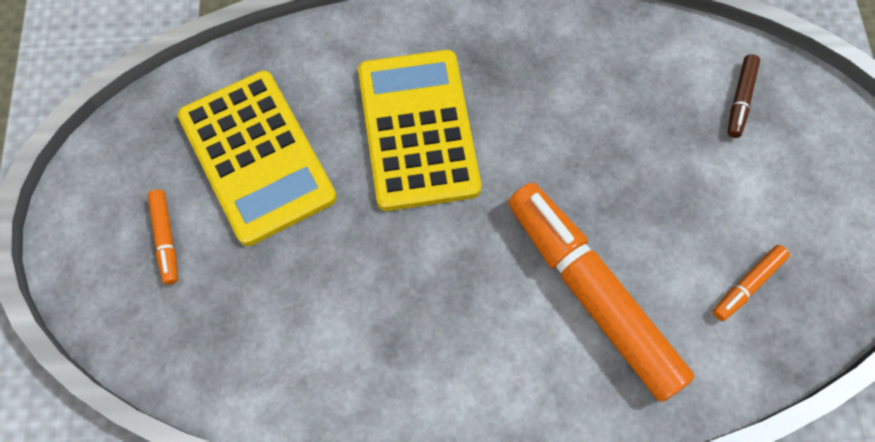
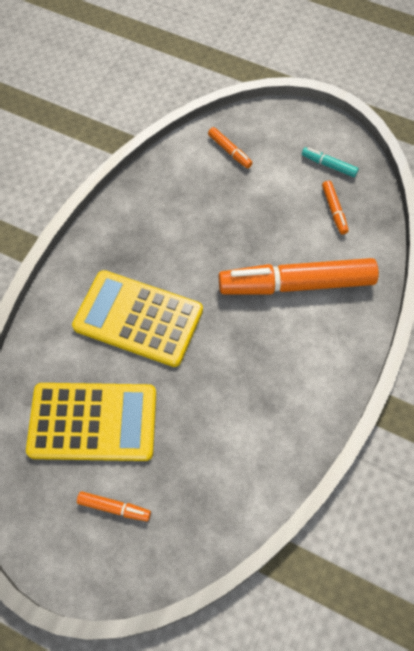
camera: 60 degrees left, 5 degrees down
(740, 100) = (229, 151): brown marker -> orange marker
(819, 239) = (329, 165): none -> turquoise marker

